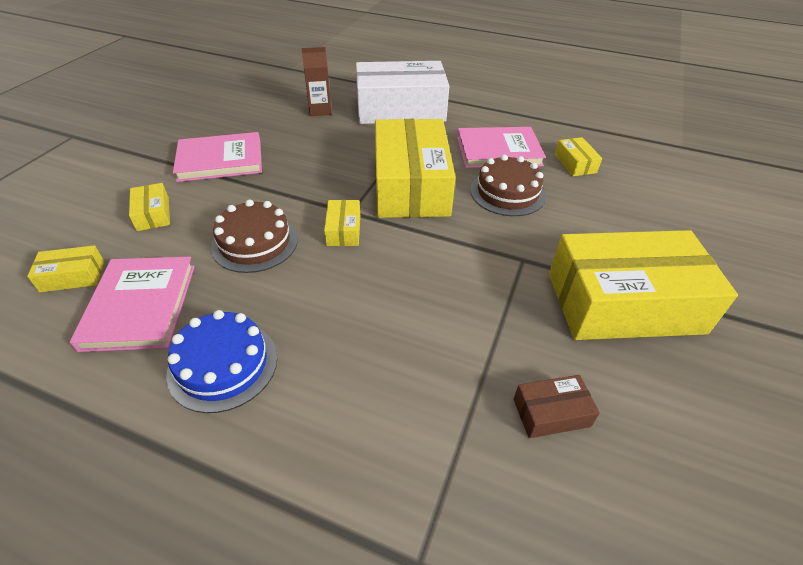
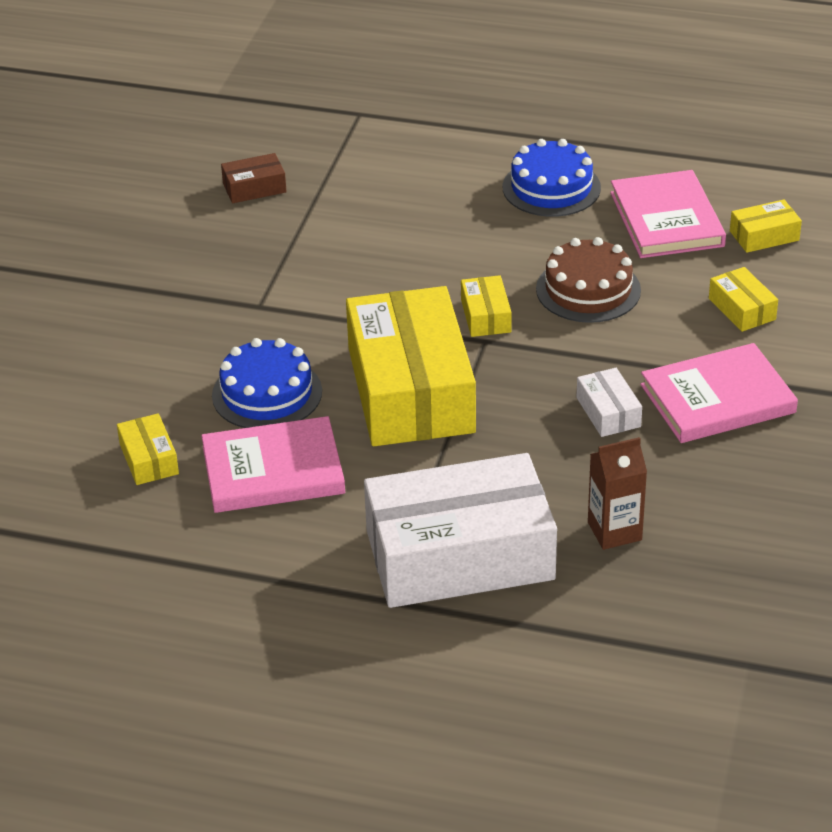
camera: 175 degrees right, 5 degrees down
(291, 160) = (608, 412): none -> white box
(507, 193) = (267, 393): brown cake -> blue cake
(624, 303) = (155, 274): yellow box -> none

